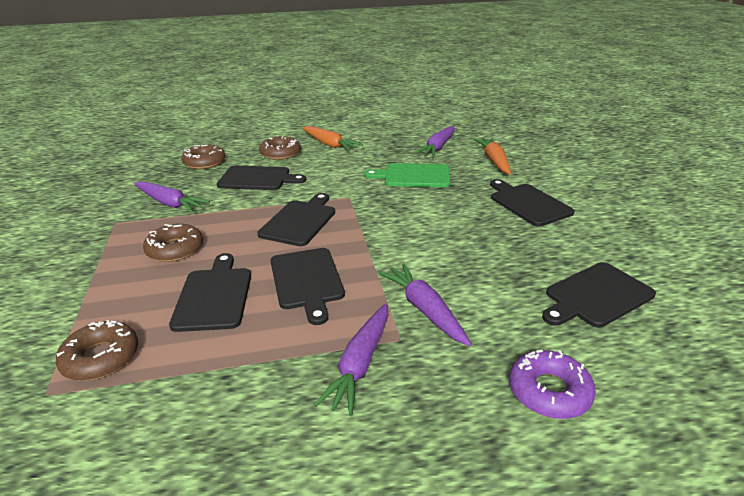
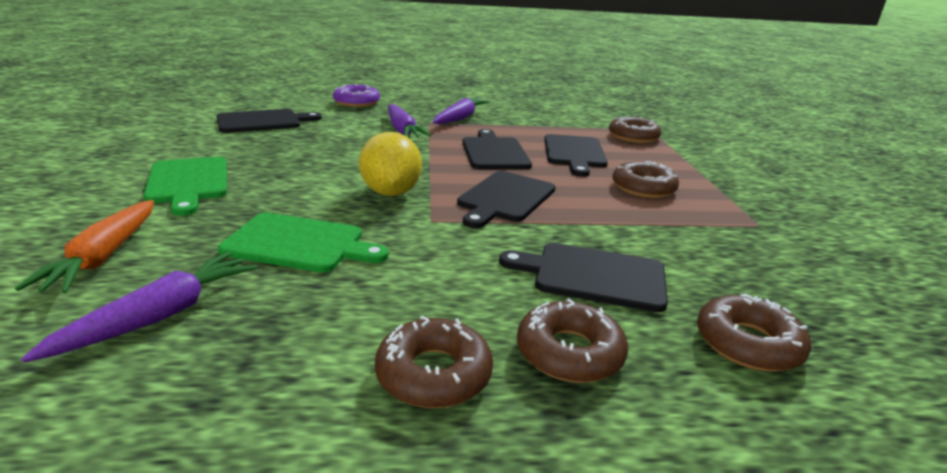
camera: 175 degrees left, 5 degrees down
(170, 203) = (713, 245): purple carrot -> none
(330, 144) = (434, 374): orange carrot -> brown donut
(385, 214) = (391, 192): none -> yellow lemon
(528, 203) = (188, 182): black cutting board -> green cutting board

